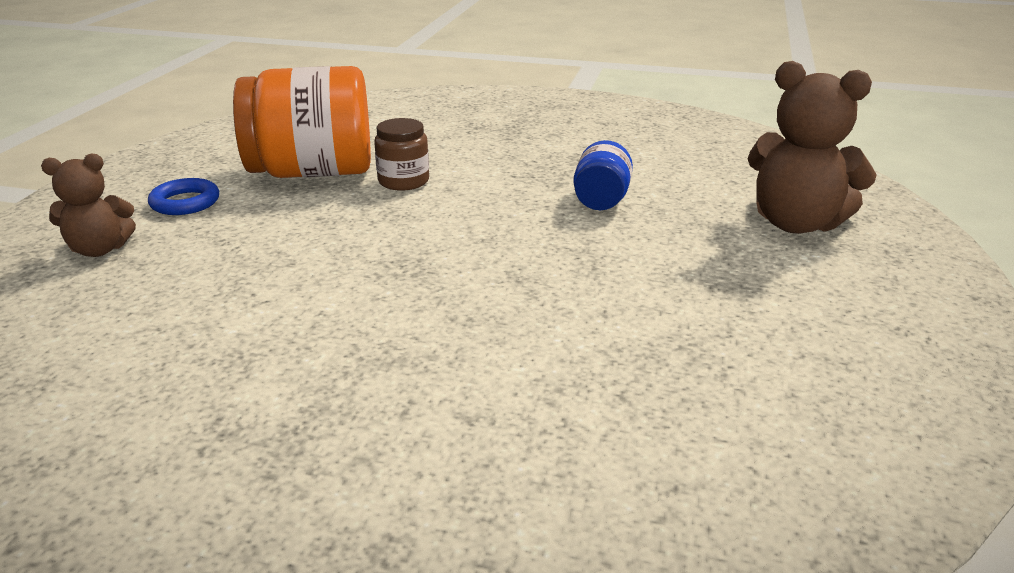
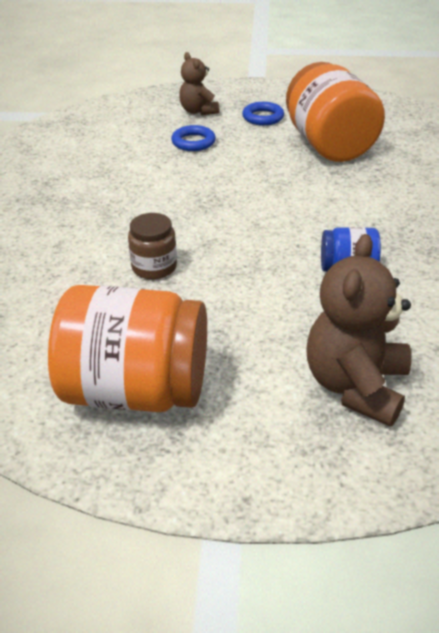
camera: 80 degrees right, 10 degrees up
(209, 263) = (193, 142): none -> blue ring
(403, 181) = (334, 179): brown jar -> brown jar (154, 267)
(834, 353) = (136, 390): none -> orange jar

